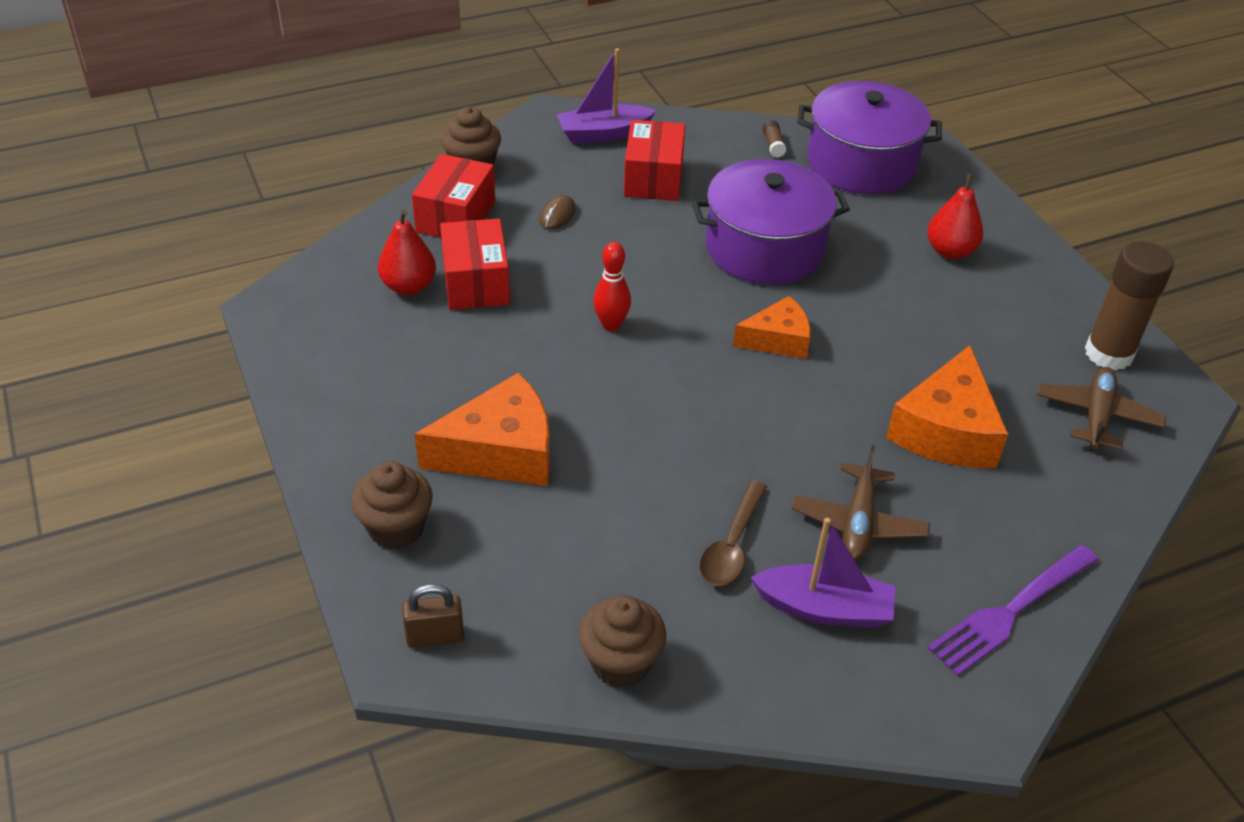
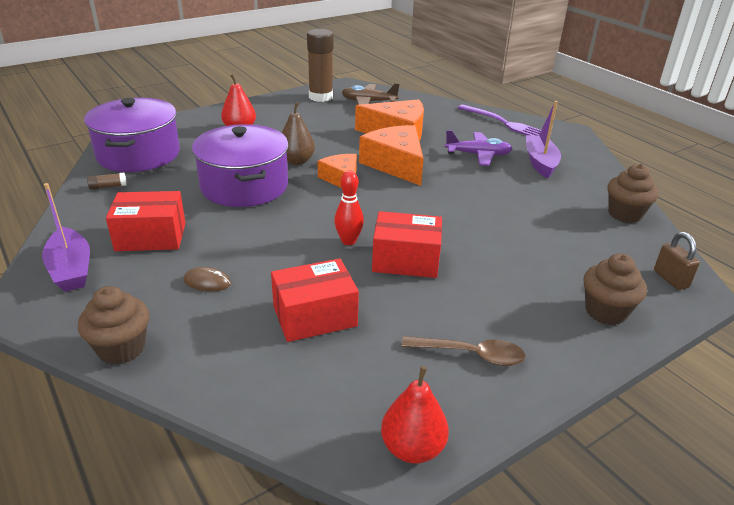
camera: 100 degrees left, 10 degrees down
(409, 286) = (331, 359): red pear -> red pear (412, 448)
(456, 217) = (213, 346): red box -> red box (406, 260)
(500, 451) = (503, 275): orange cheese -> orange cheese (396, 164)
(732, 545) = (519, 187): brown spoon -> brown spoon (470, 354)
(837, 300) = (296, 161): none -> brown pear
(858, 523) = (478, 155): brown plane -> purple plane

